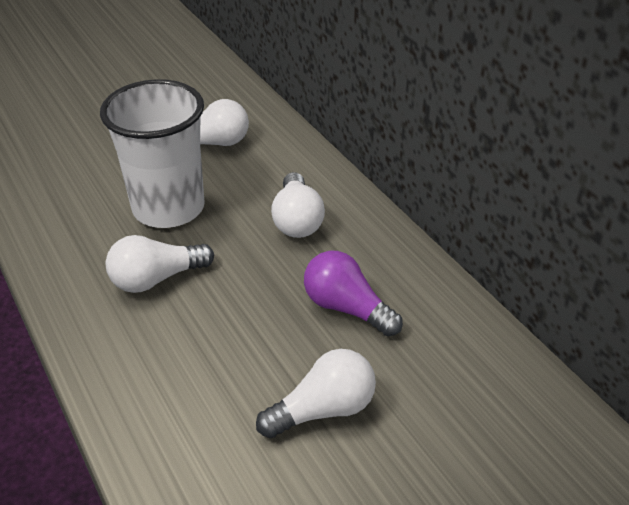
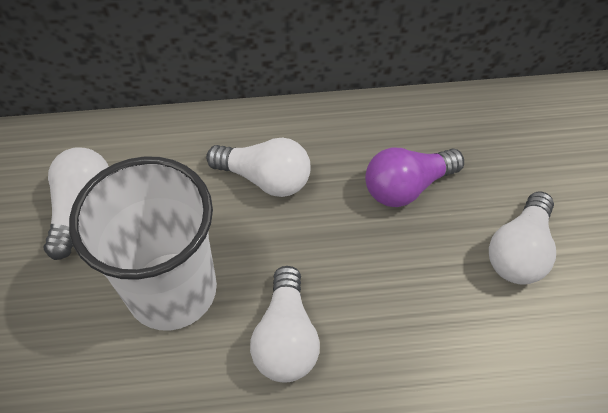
camera: 65 degrees left, 15 degrees up
(323, 409) = (519, 251): white light bulb -> white light bulb turned 150 degrees counterclockwise

